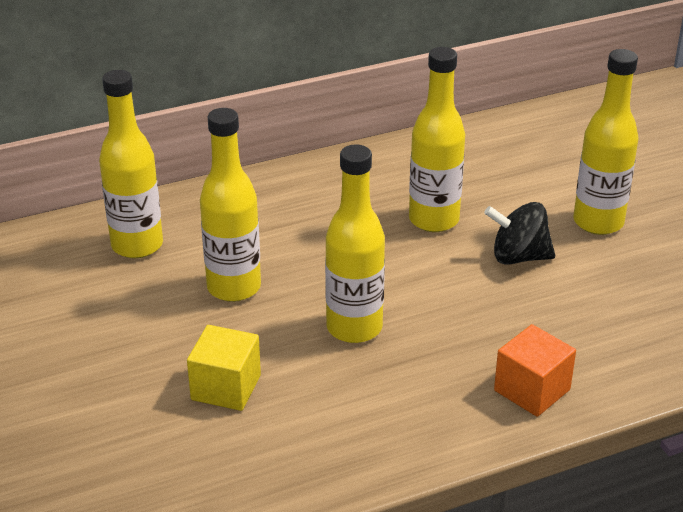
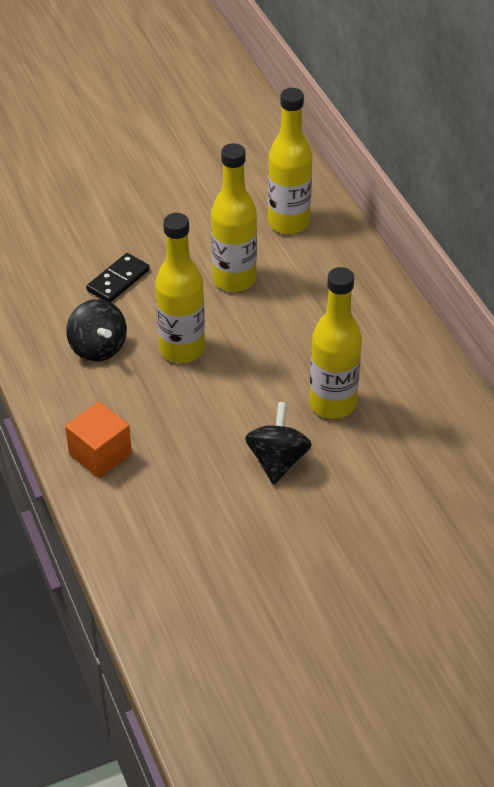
camera: 90 degrees right, 10 degrees up
(226, 387) = (118, 280): yellow cube -> black domino
(352, 400) = (98, 348): none -> black spinning top
(598, 222) = (334, 526): yellow bottle -> none

